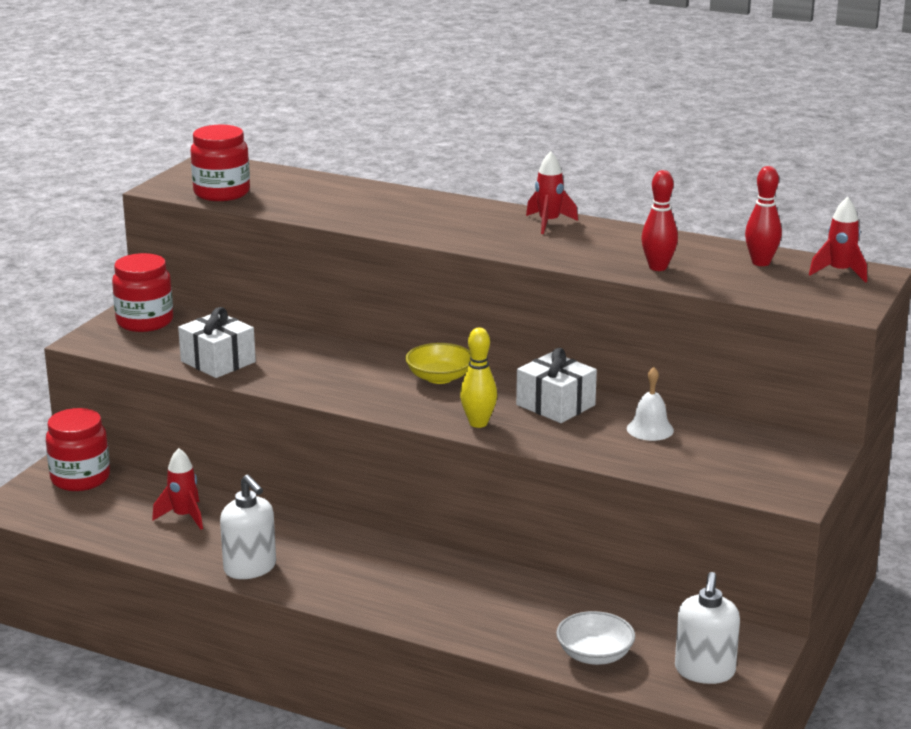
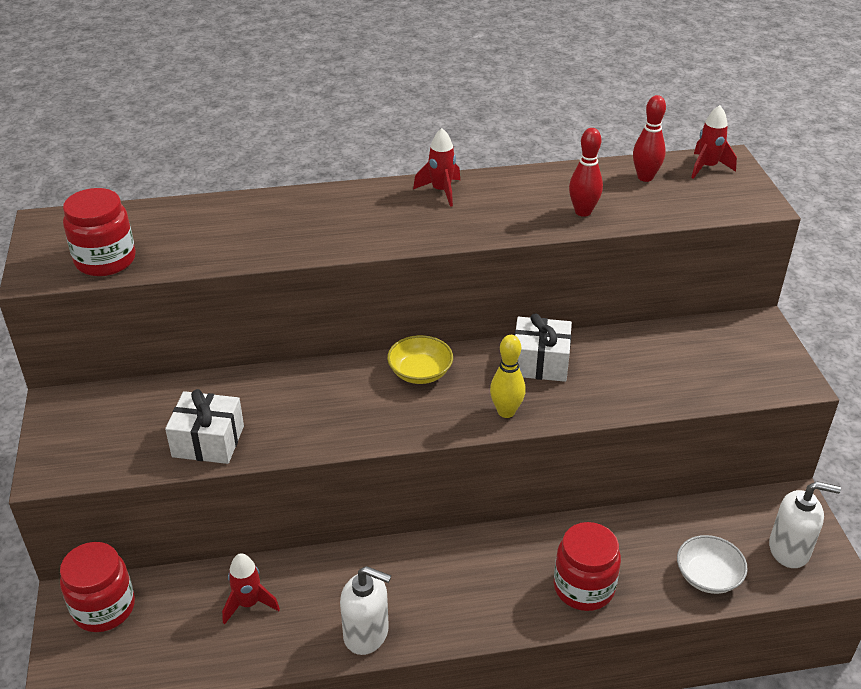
camera: 35 degrees left, 15 degrees up
(145, 322) = (82, 420): red jar -> red jar (584, 587)
(650, 429) = (633, 357): white bell -> none
(704, 671) = (789, 549): white soap dispenser -> white soap dispenser turned 60 degrees counterclockwise

